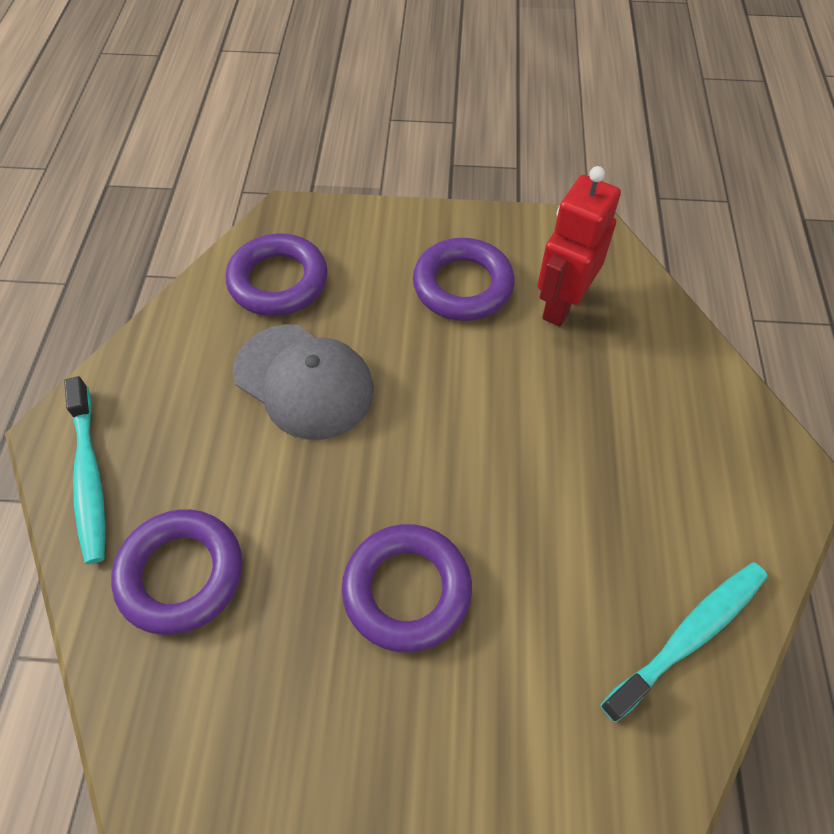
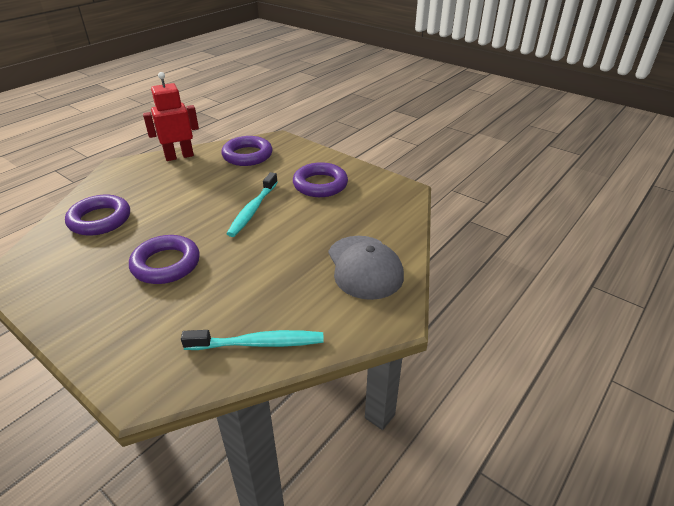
camera: 35 degrees right, 20 degrees down
(89, 477) = (110, 181): turquoise toothbrush -> turquoise toothbrush (253, 210)
(304, 381) = (216, 187): grey cap -> grey cap (364, 267)
(561, 304) = (357, 207): red robot -> red robot (179, 156)

